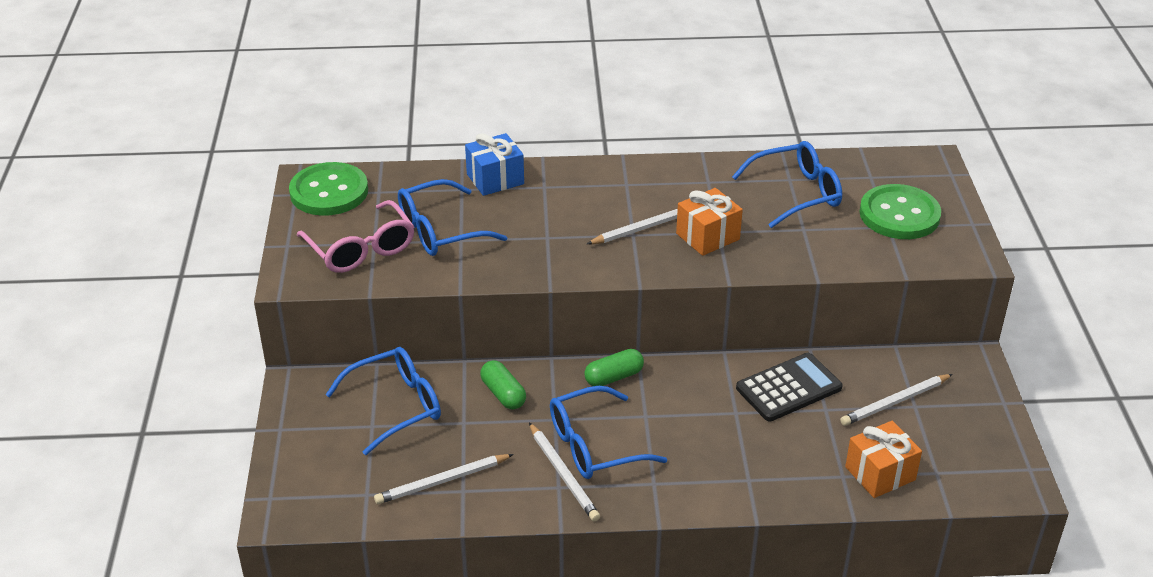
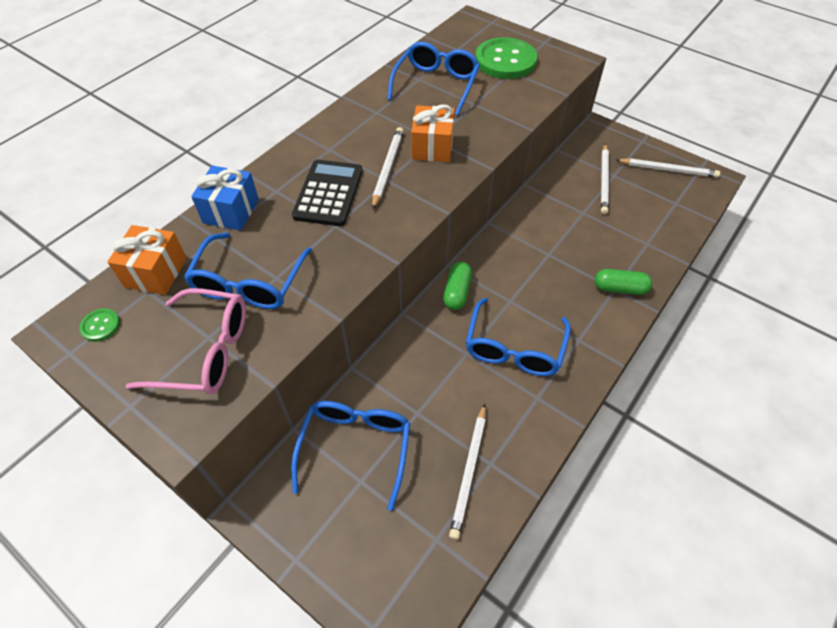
camera: 50 degrees left, 15 degrees up
(329, 192) = (100, 326): green button -> green button, size x0.42
(503, 394) = (412, 367): green capsule -> green capsule (620, 288)
(563, 474) = (527, 386): white pencil -> white pencil (668, 169)
(788, 388) = (550, 216): black calculator -> black calculator (328, 193)
(880, 473) = (658, 226): orange gift -> orange gift (156, 272)

